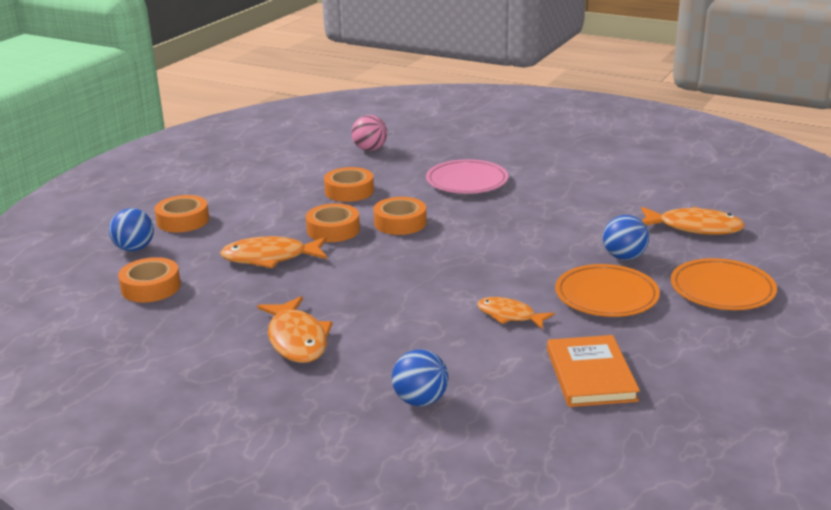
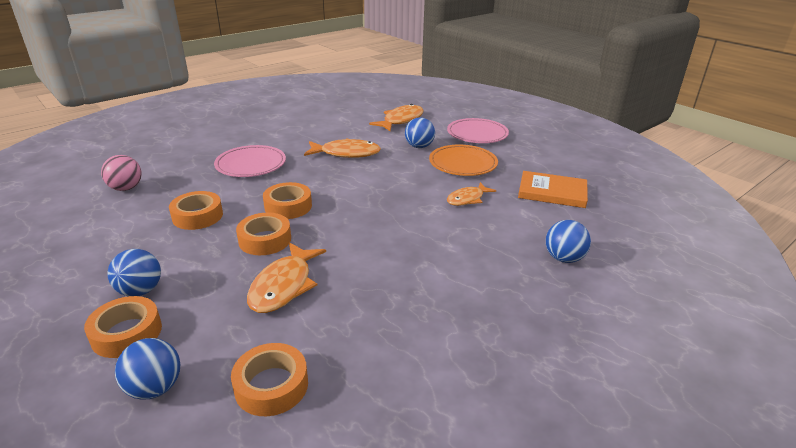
camera: 70 degrees left, 5 degrees up
(231, 207) = (140, 291): none -> blue ball
(297, 339) = (449, 298): orange fish -> orange fish (346, 153)
(722, 290) = (477, 134): orange plate -> pink plate

